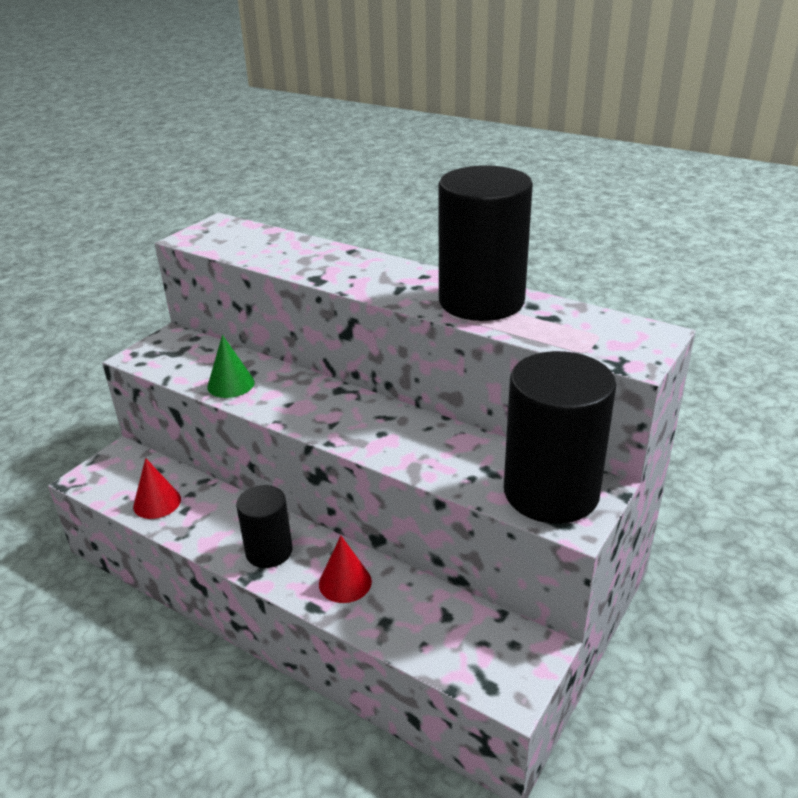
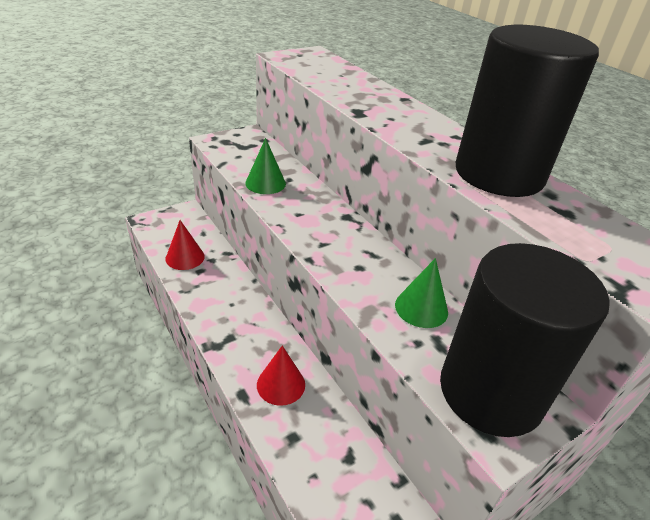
camera: 20 degrees right, 5 degrees up
(269, 551) = (238, 330): black cylinder -> none
(458, 448) = (421, 308): none -> green cone

